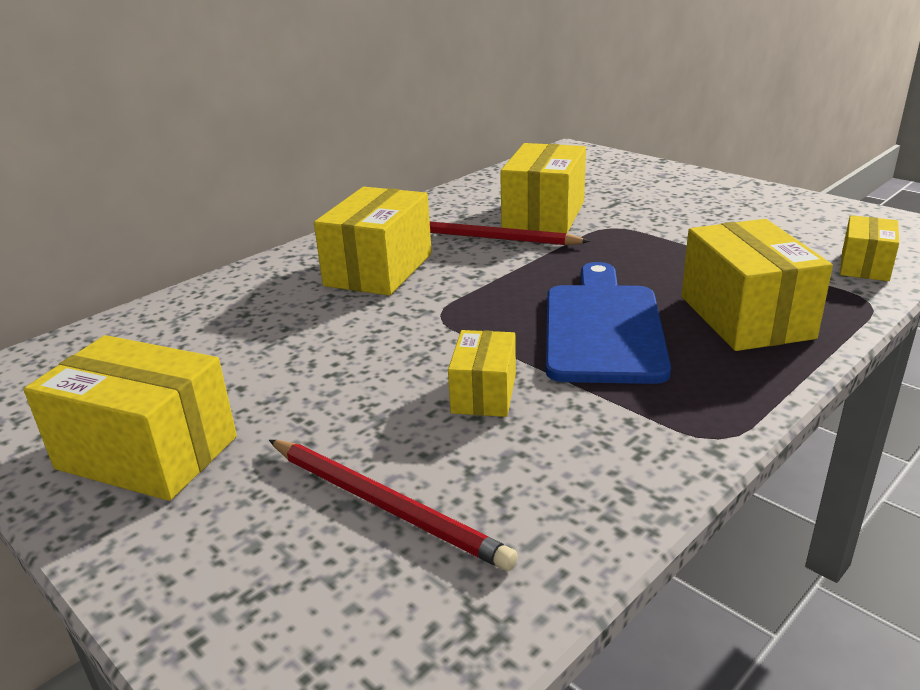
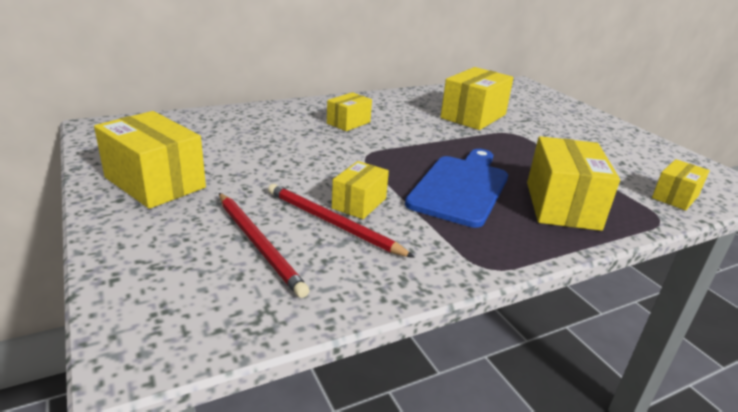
camera: 15 degrees right, 0 degrees up
(379, 269) = (348, 123): yellow box -> yellow box, size x0.57
(490, 238) = (429, 121): red pencil -> red pencil (332, 223)

